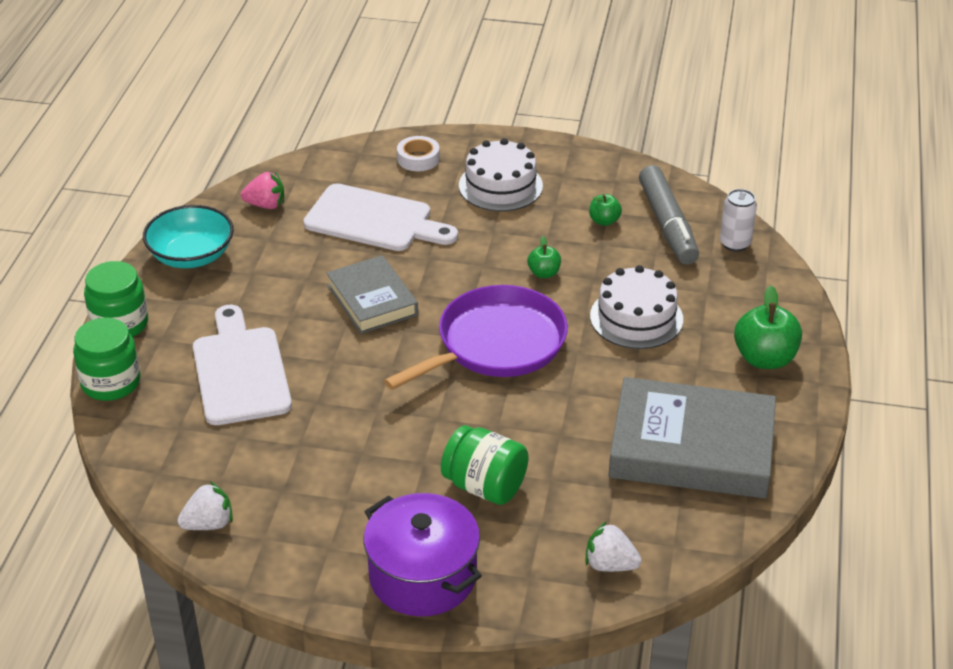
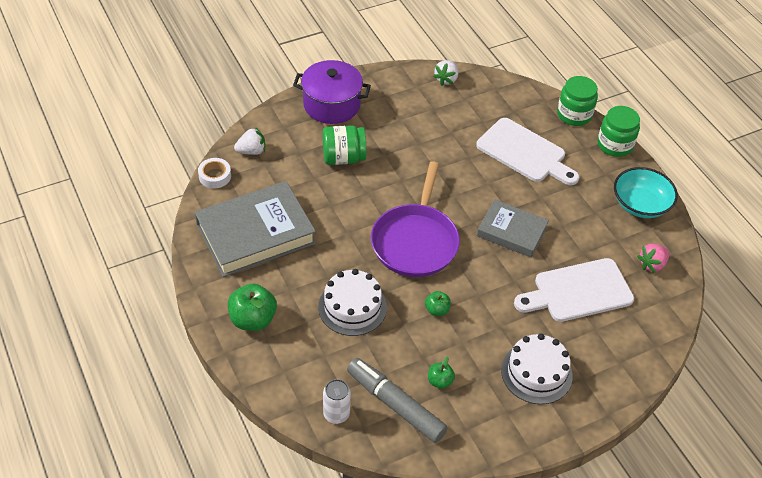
camera: 140 degrees right, 10 degrees up
(418, 159) = (614, 365): white tape -> white tape (215, 176)

